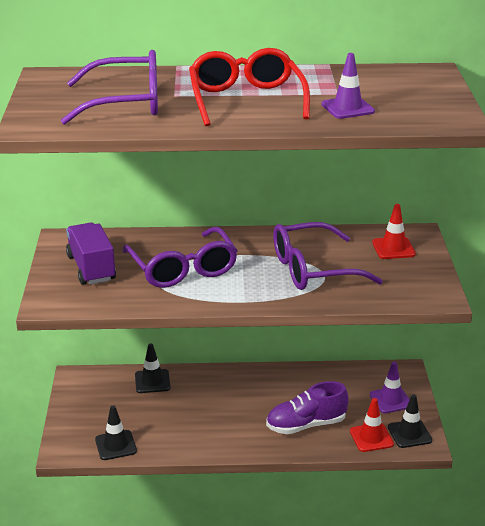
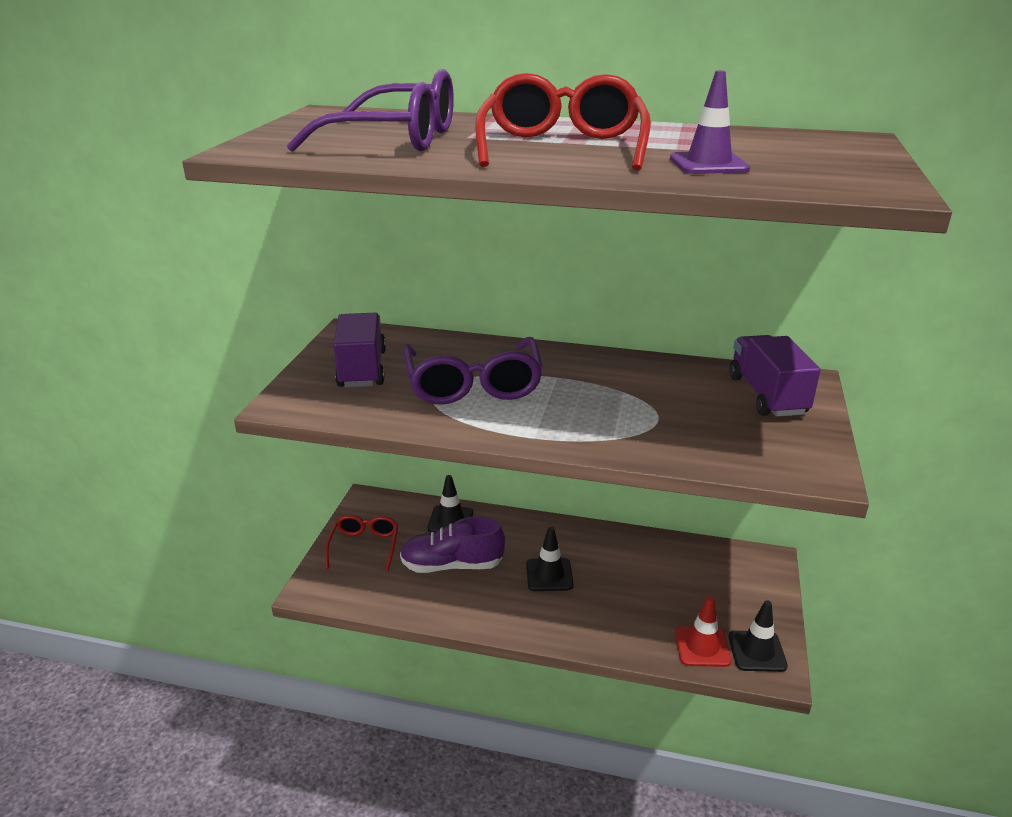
camera: 15 degrees right, 0 degrees up
(90, 412) = (364, 546): none -> red glasses
(115, 445) = (375, 594): black traffic cone -> black traffic cone (549, 575)
(306, 425) = (619, 611): purple shoe -> purple shoe (452, 565)
(313, 269) = (645, 408): purple glasses -> none
(390, 400) = (741, 597): purple traffic cone -> none
(393, 248) = (767, 395): red traffic cone -> purple truck

